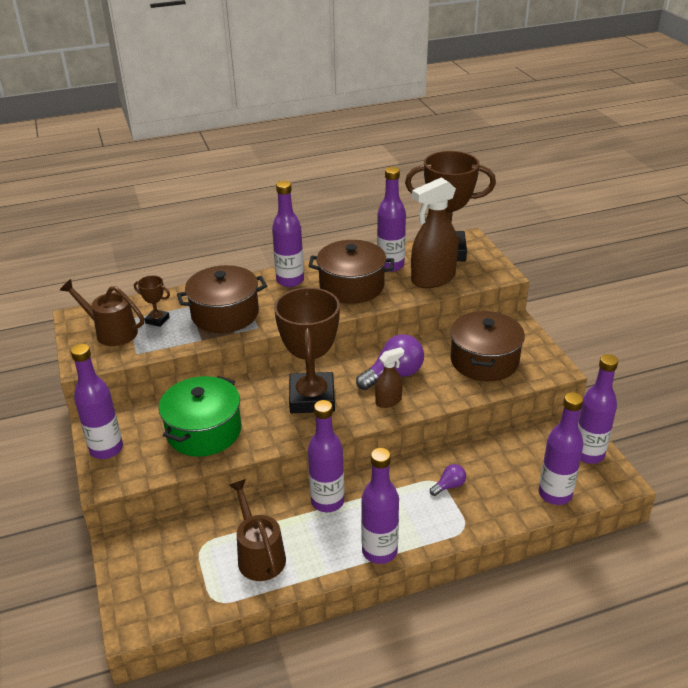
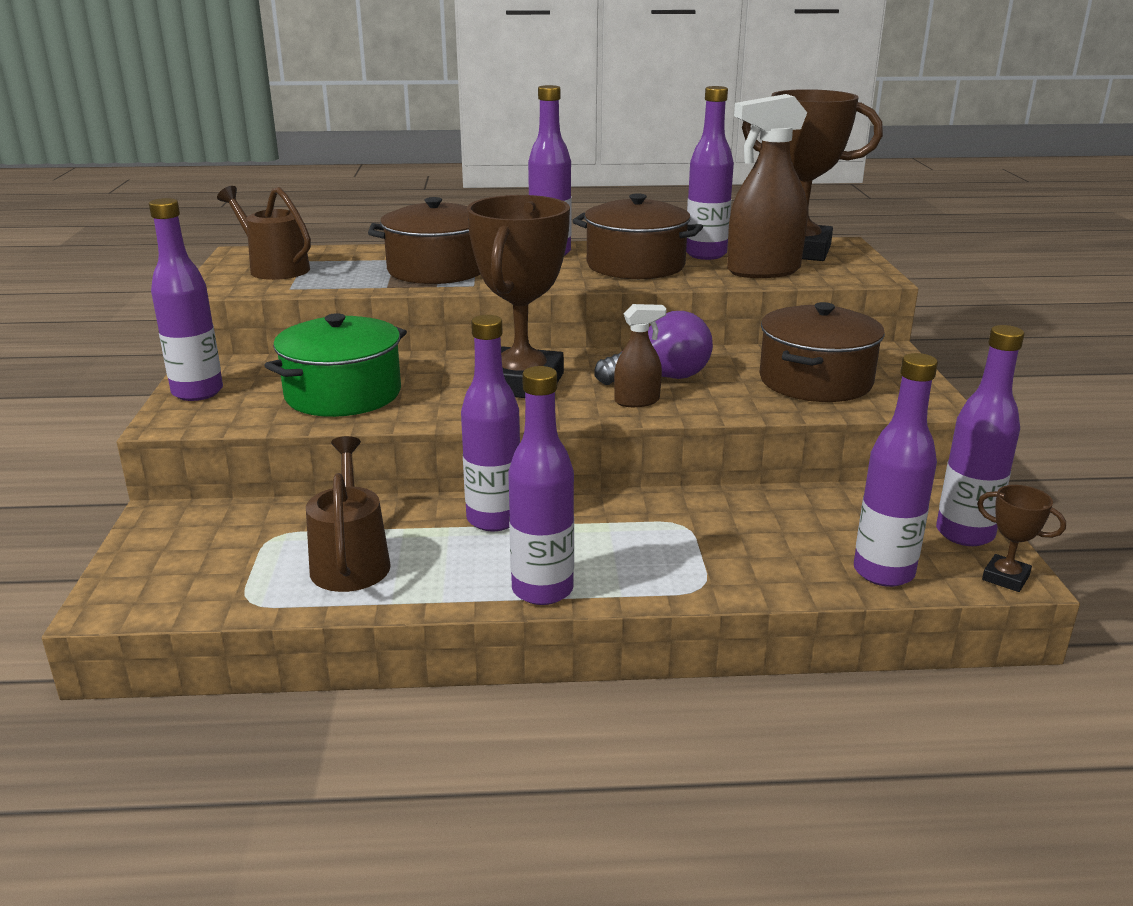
camera: 15 degrees right, 10 degrees down
(157, 320) = (342, 265): brown trophy -> brown trophy (1005, 578)
(449, 486) = (701, 533): purple light bulb -> none

